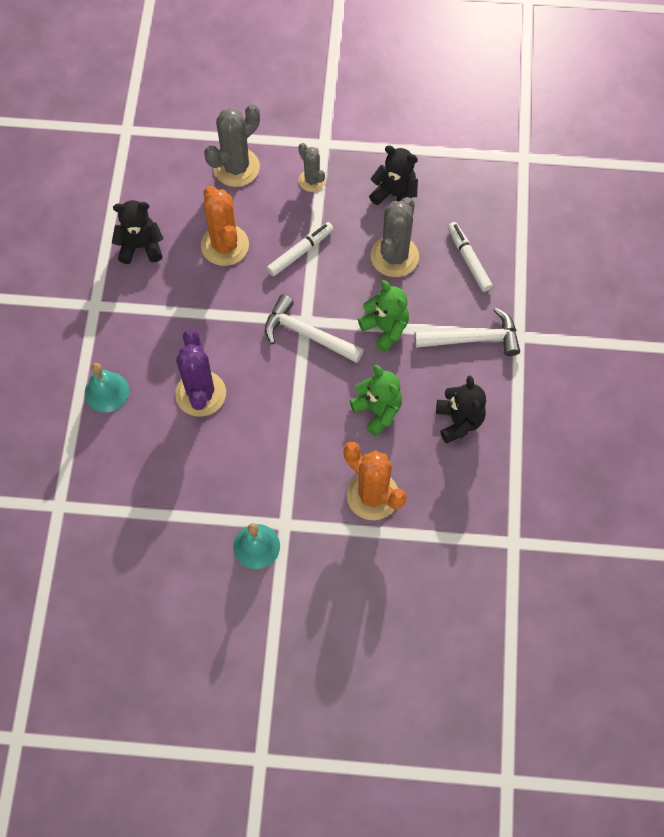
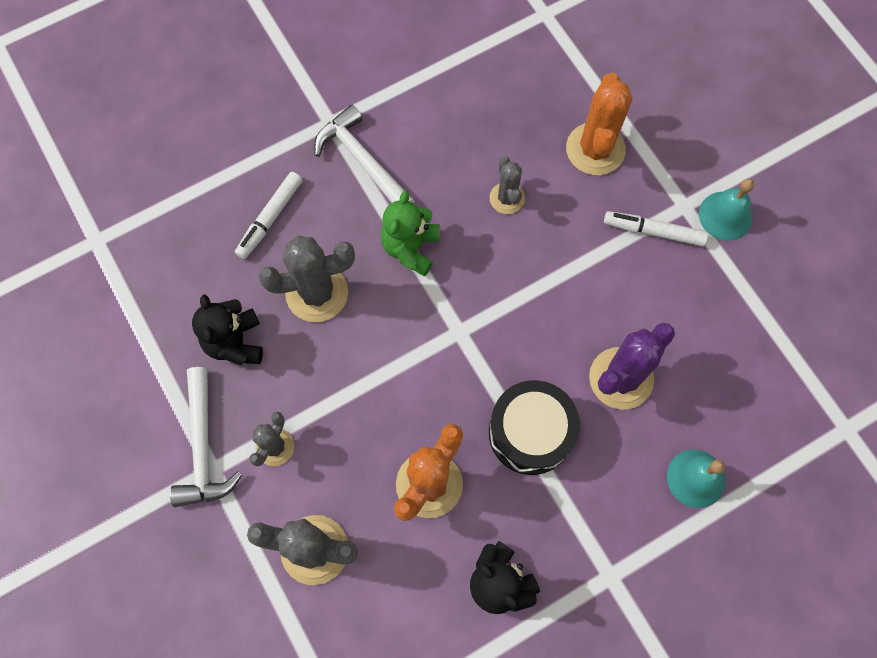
camera: 125 degrees left, 5 degrees up
(210, 318) = (530, 432): none -> black drum
(300, 252) = (379, 394): white marker -> white marker (653, 231)
(307, 334) = (474, 319): white hammer -> white hammer (203, 448)
(377, 411) = (507, 198): green teddy bear -> grey cactus
(459, 421) = (462, 122): black teddy bear -> none

